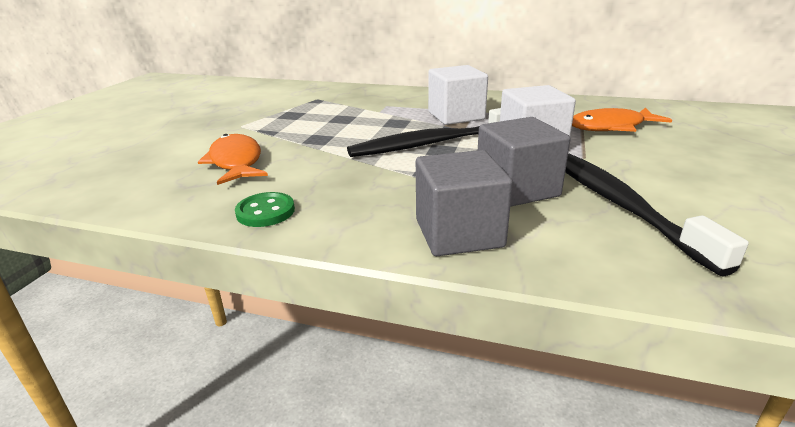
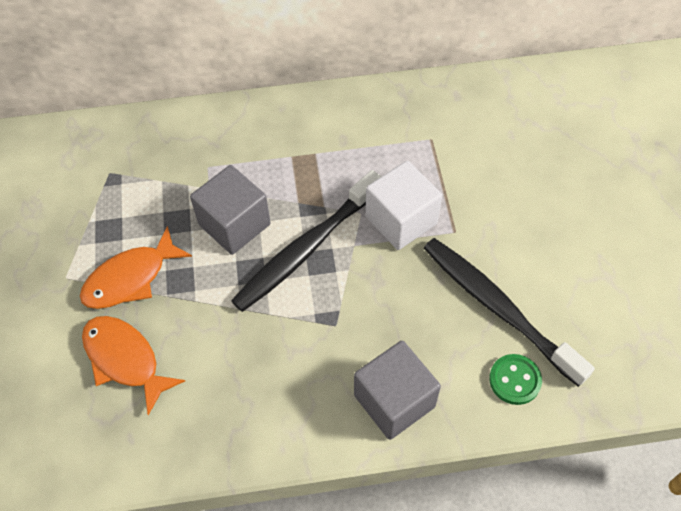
camera: 25 degrees left, 30 degrees up
(265, 212) = (219, 433): green button -> green button (514, 380)
(456, 116) = (301, 173): white cube -> none
(517, 189) = (415, 314): grey cube -> grey cube (234, 224)
(610, 127) = (464, 154): orange fish -> orange fish (130, 278)

